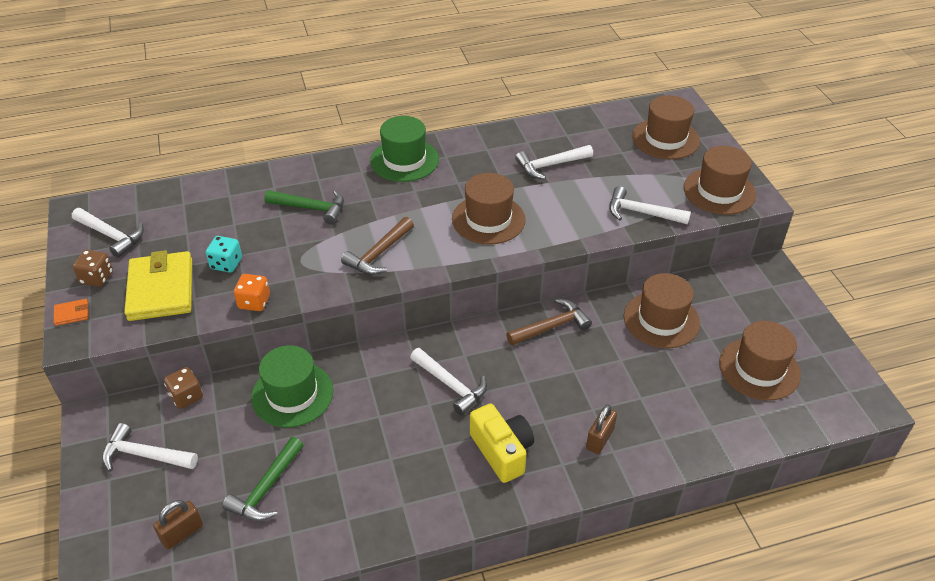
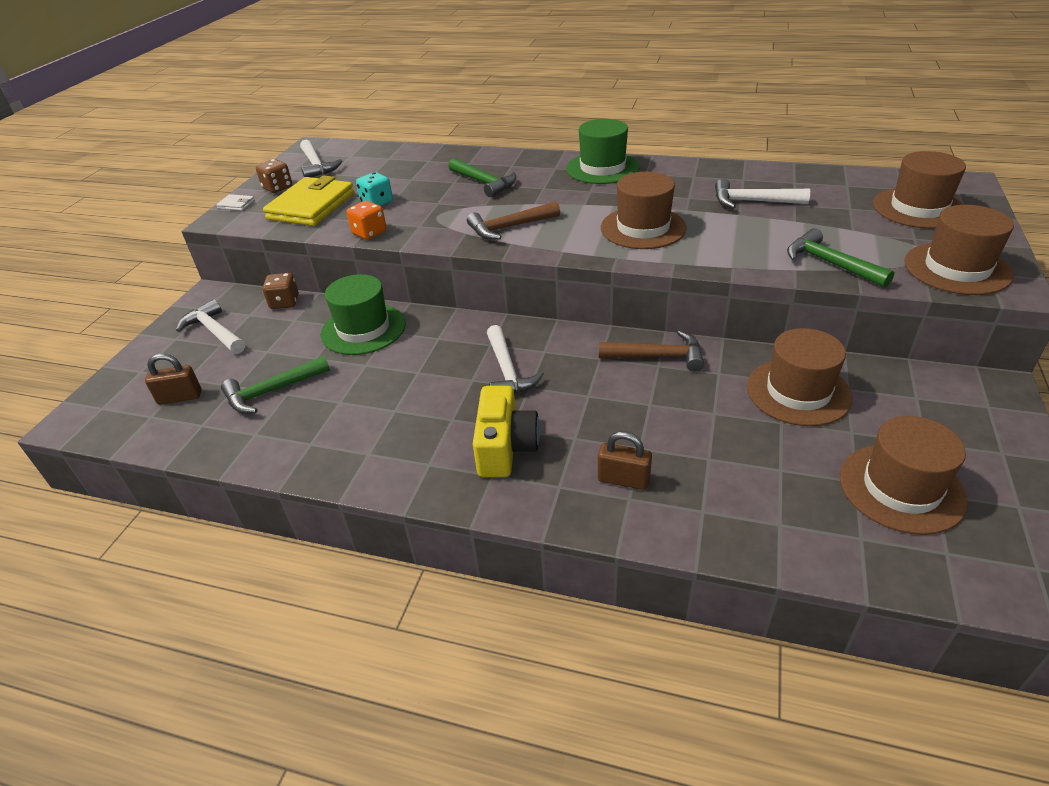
camera: 35 degrees right, 5 degrees down
(72, 314) = (236, 204): orange wallet -> white wallet
(600, 439) = (623, 480): brown padlock -> brown padlock turned 45 degrees clockwise
(641, 213) = (830, 263): white hammer -> green hammer

